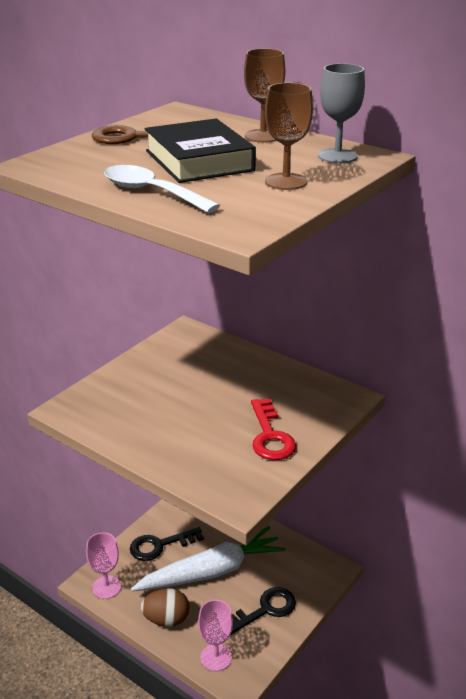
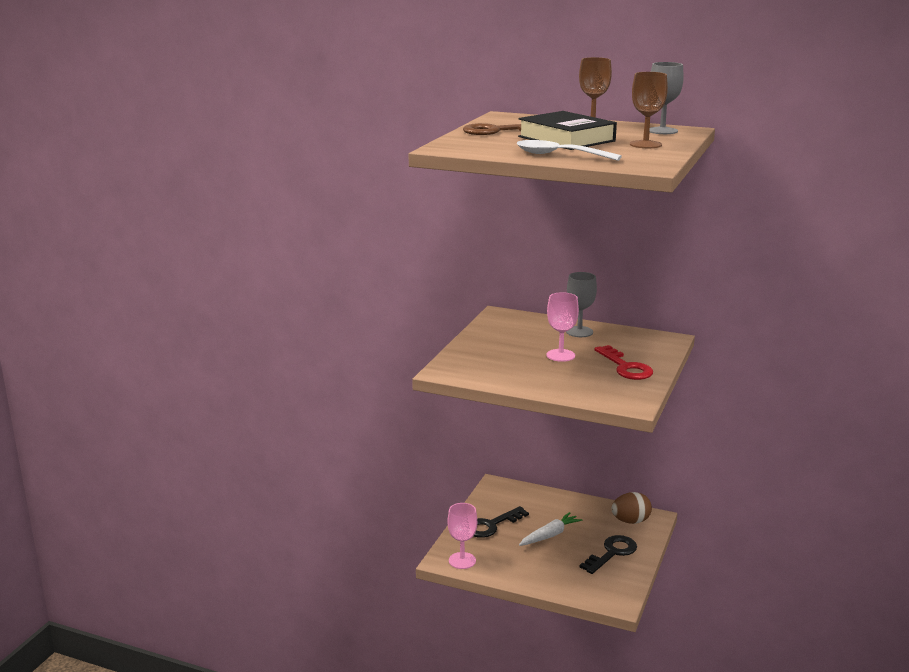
camera: 15 degrees left, 10 degrees down
(166, 619) = (530, 573): brown egg -> brown egg (630, 521)
(212, 571) = (550, 535): white carrot -> white carrot, size x0.54
(216, 657) = (589, 590): pink goblet -> pink goblet (560, 355)
(254, 370) = (579, 332): none -> grey goblet

